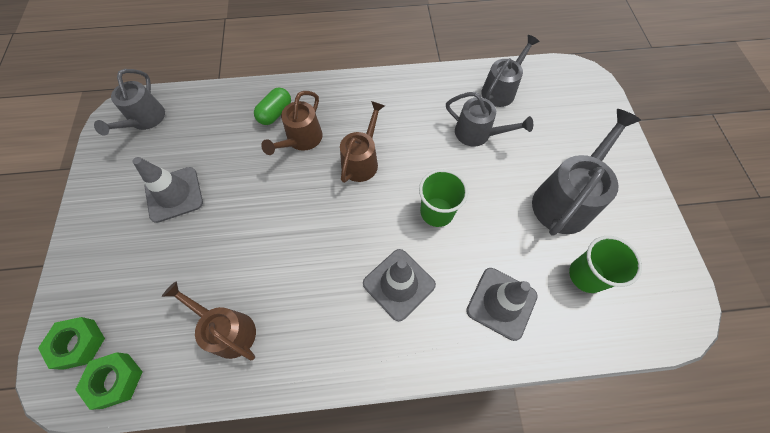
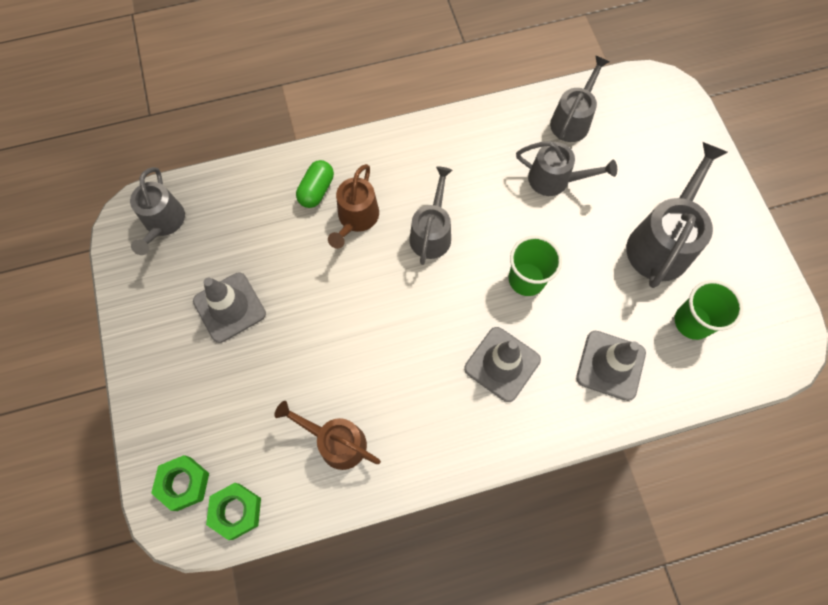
camera: 10 degrees left, 5 degrees up
(362, 160) = (431, 233): brown watering can -> grey watering can

